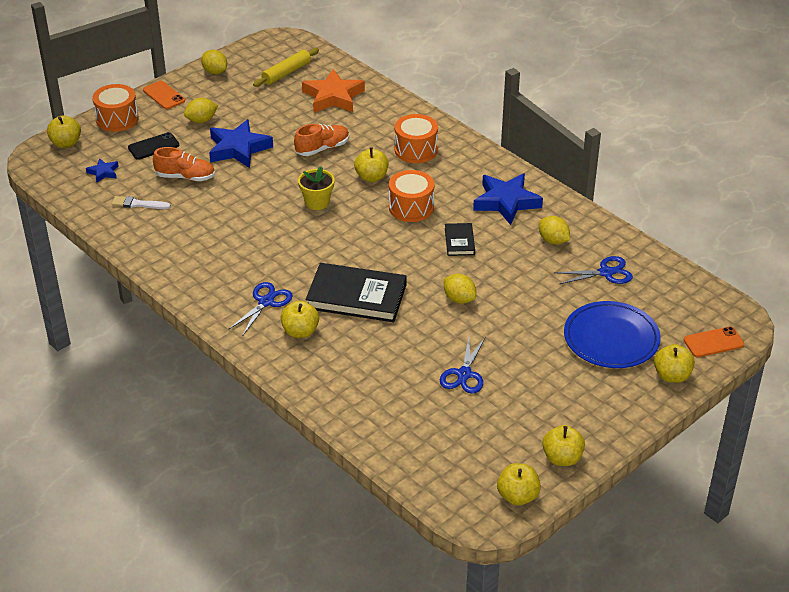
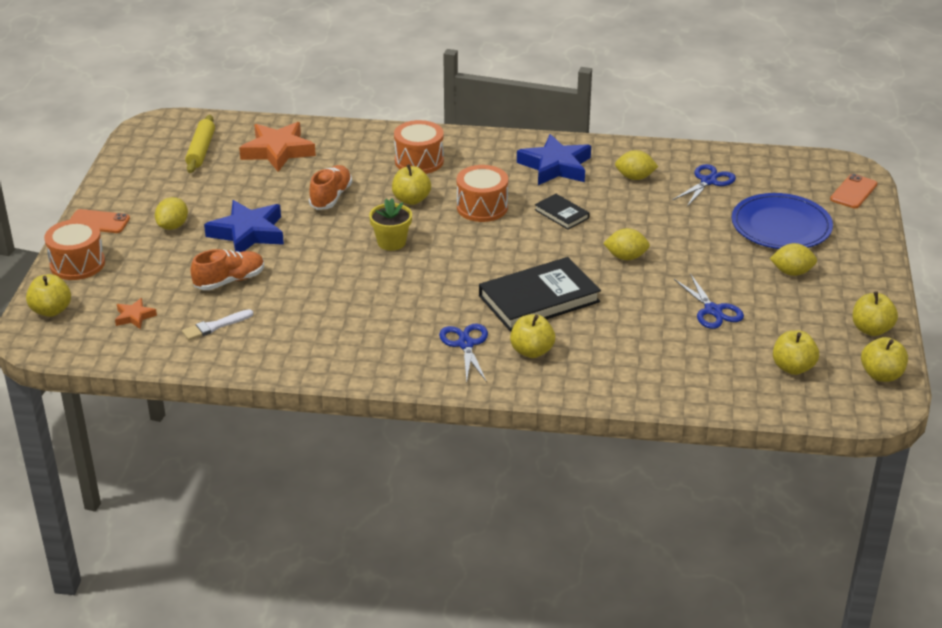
camera: 40 degrees left, 5 degrees down
(103, 172) = (134, 316): blue star -> orange star
(153, 146) = (155, 270): black phone -> none
(215, 72) = (123, 179): yellow lemon -> yellow lemon (792, 272)
(672, 376) = (860, 230): yellow apple -> yellow apple (793, 367)

